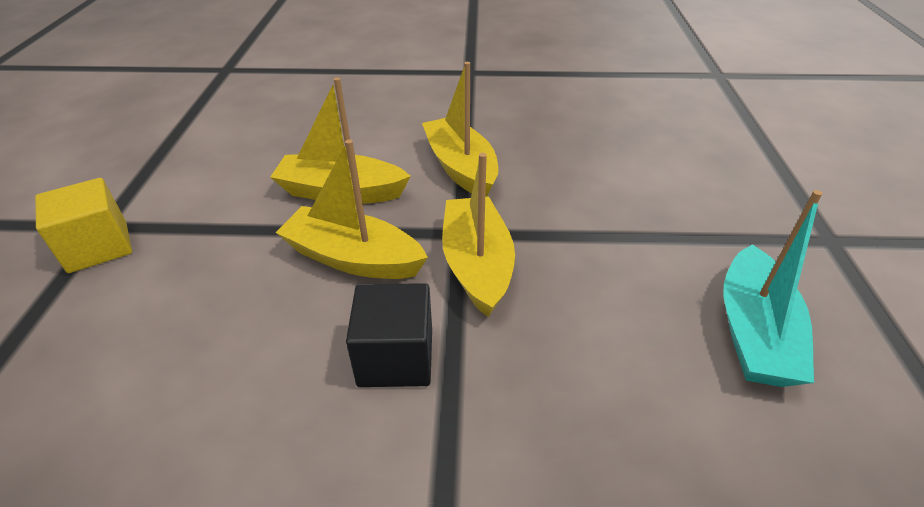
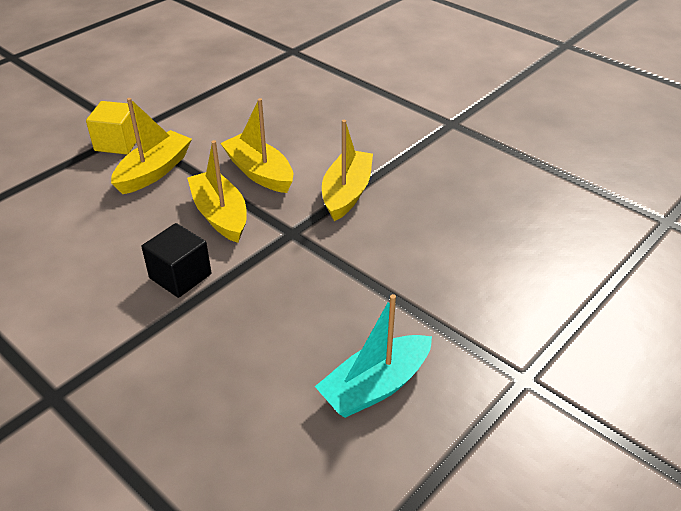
camera: 40 degrees right, 0 degrees up
(477, 265) = (277, 256): yellow boat -> yellow boat (154, 171)

